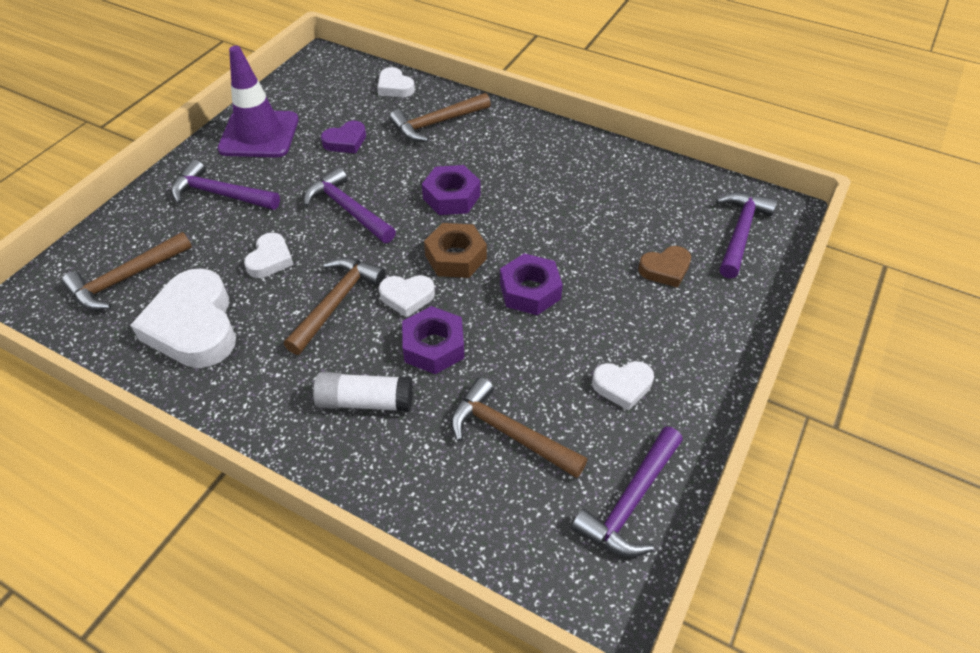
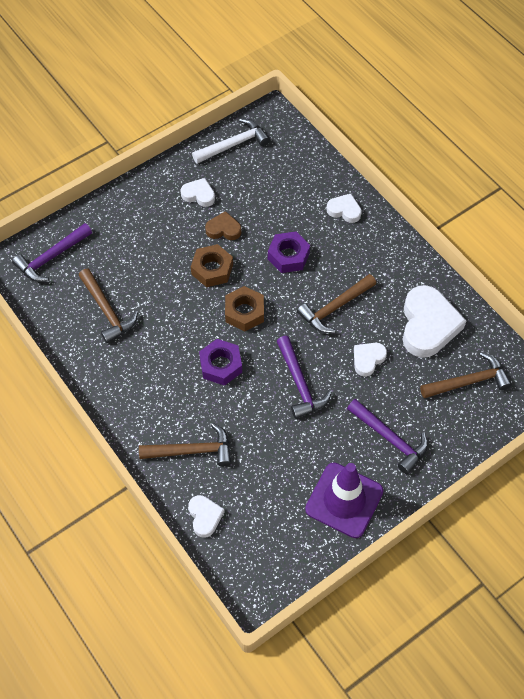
camera: 155 degrees left, 10 degrees up
(345, 141) = (275, 460): purple heart -> none
(365, 401) = (340, 239): white glue stick -> none
(407, 297) = (289, 294): white heart -> white heart (344, 210)
(508, 433) = (273, 194): brown hammer -> brown hammer (107, 311)
(530, 291) = (212, 269): purple nut -> brown nut
(630, 502) = (234, 144): purple hammer -> white hammer
(665, 269) = (120, 251): brown heart -> brown heart (223, 229)

